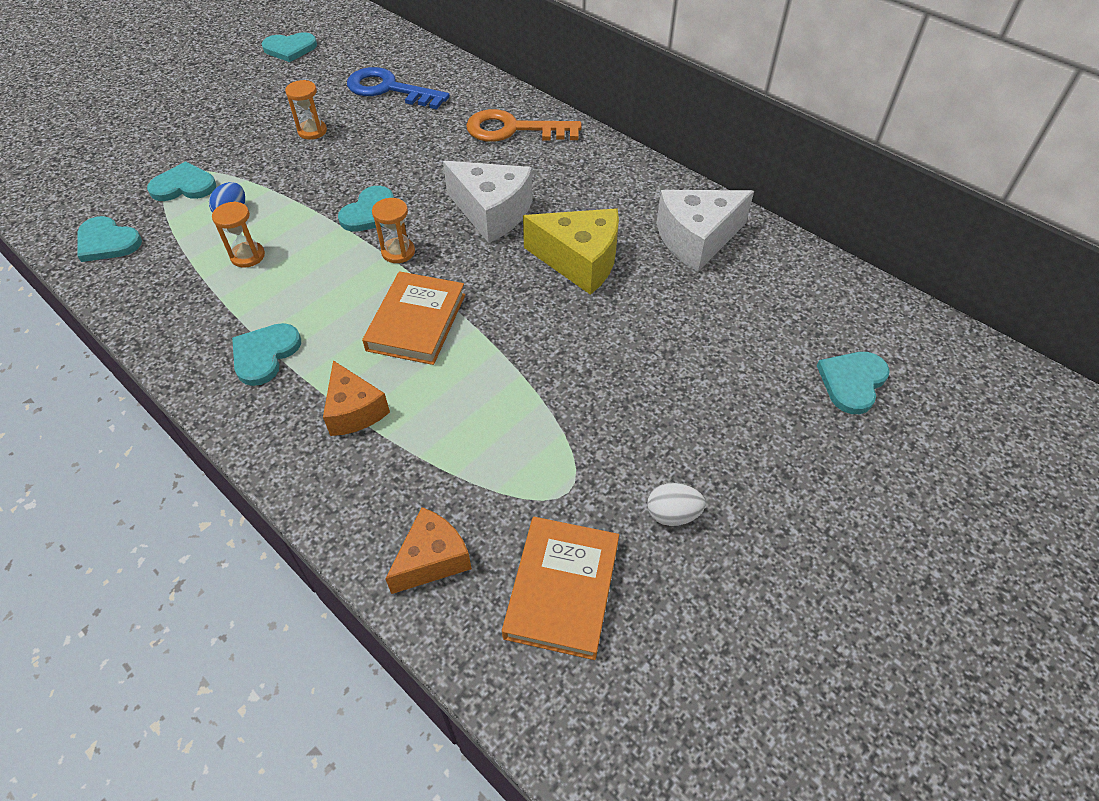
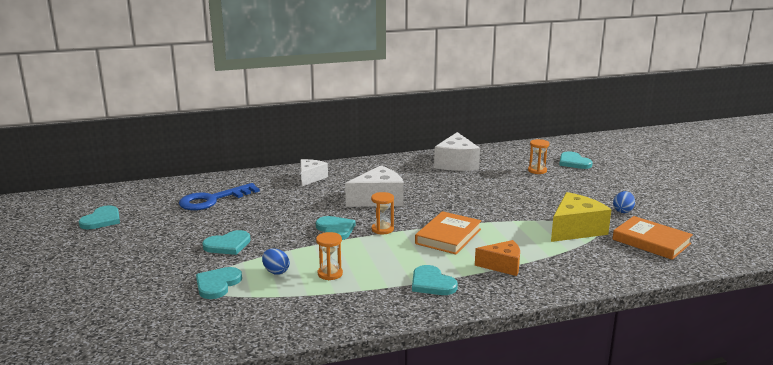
camera: 60 degrees left, 30 degrees down
(107, 242) = (245, 323): turquoise heart -> turquoise heart (228, 245)
(312, 131) = (221, 231): orange hourglass -> orange hourglass (537, 170)
(416, 322) = (448, 236): orange book -> orange book turned 75 degrees clockwise
(432, 559) = (618, 266): orange cheese -> none
(514, 129) = (310, 178): orange key -> white cheese
(580, 261) = (443, 189): yellow cheese -> yellow cheese (575, 229)
(672, 514) = (623, 211): white egg -> blue egg

